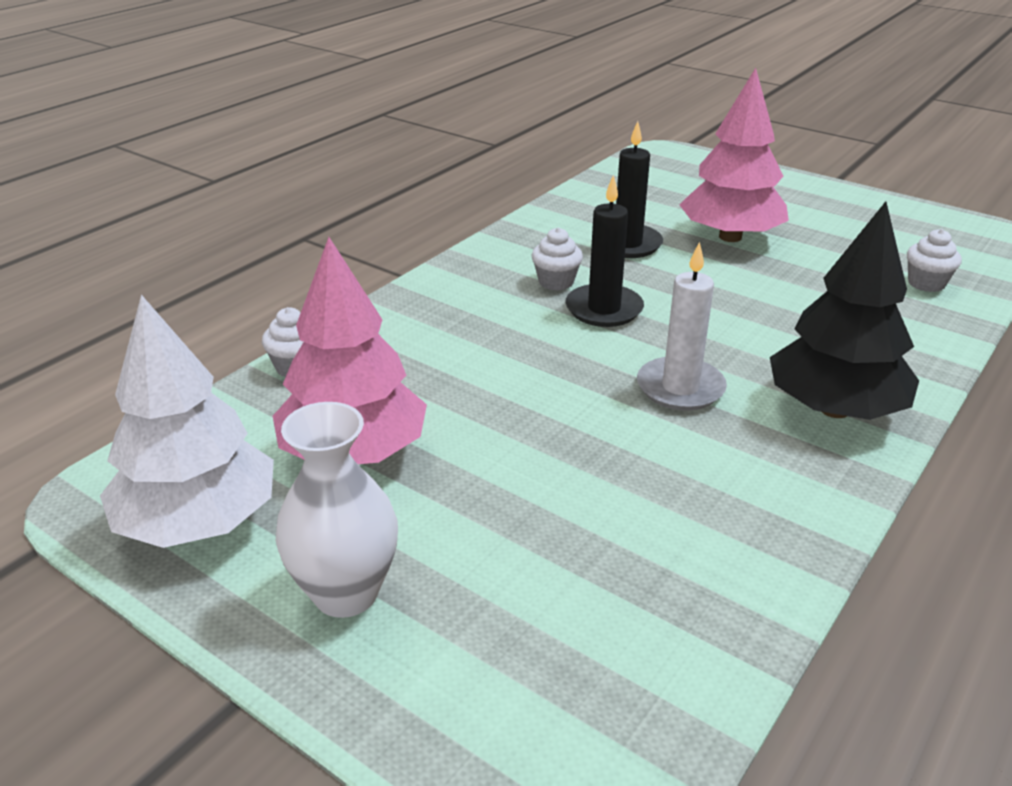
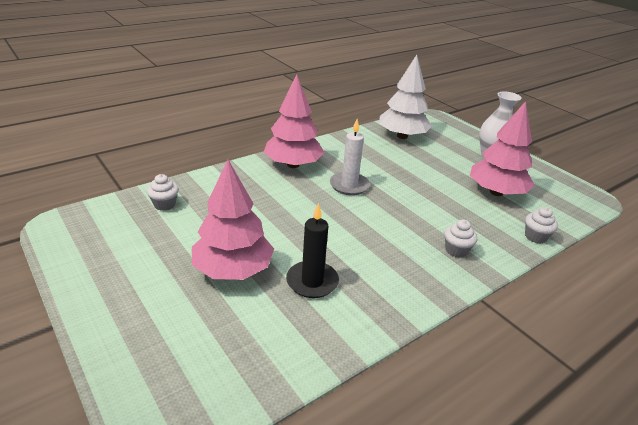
camera: 165 degrees left, 0 degrees up
(199, 522) = (549, 183): white tree -> white tree (402, 136)
(556, 282) = (379, 259): white cupcake -> white cupcake (456, 250)
(604, 309) = (360, 232): black candle -> none
(834, 409) = (293, 165): black tree -> pink tree

